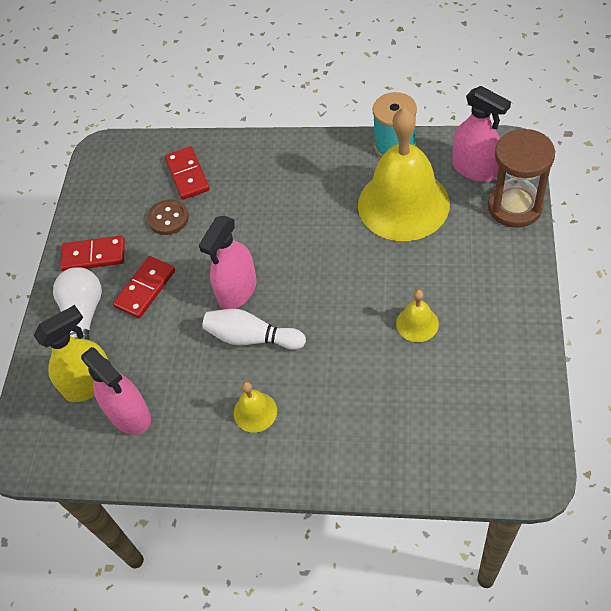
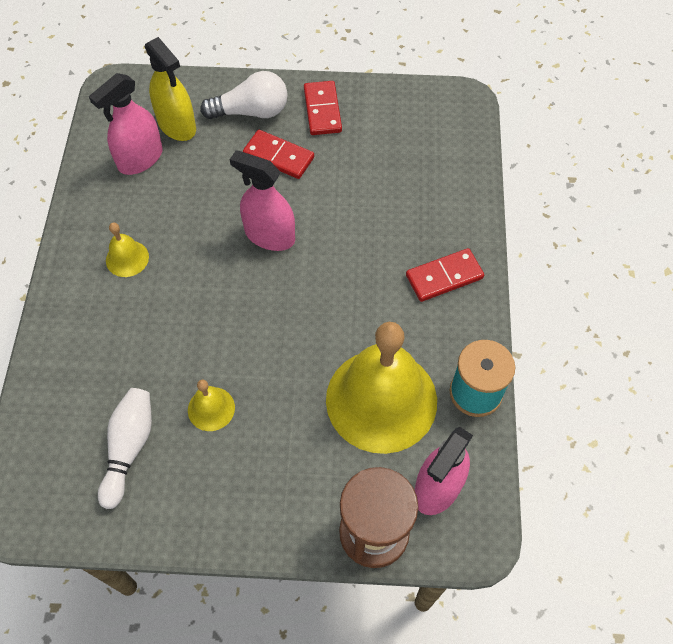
camera: 80 degrees right, 5 degrees up
(168, 218) = (367, 167): brown button -> none
(187, 175) = (428, 179): red domino -> red domino (444, 277)
(252, 338) = (211, 251): white bowling pin -> white bowling pin (129, 448)

